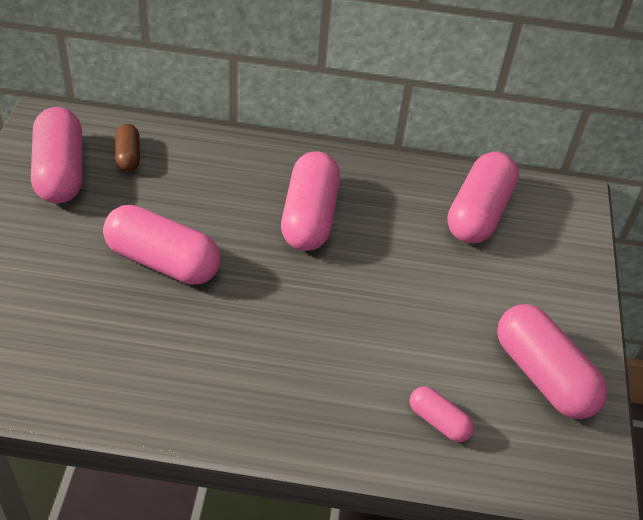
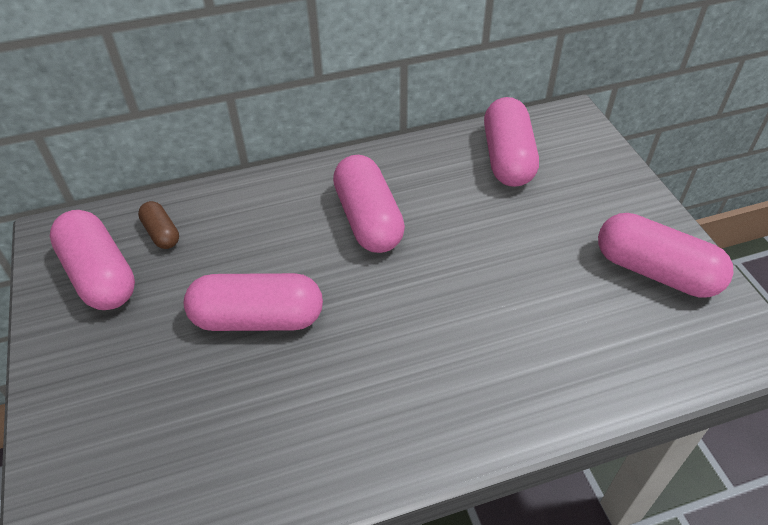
camera: 20 degrees left, 0 degrees up
(438, 421) = (603, 353): pink capsule -> none

